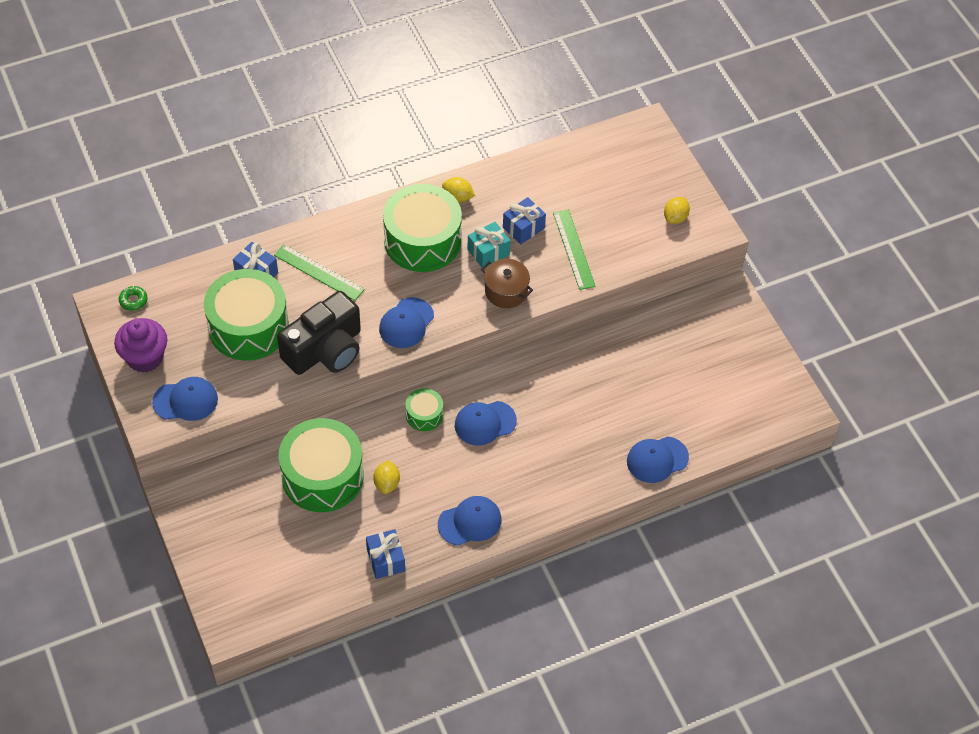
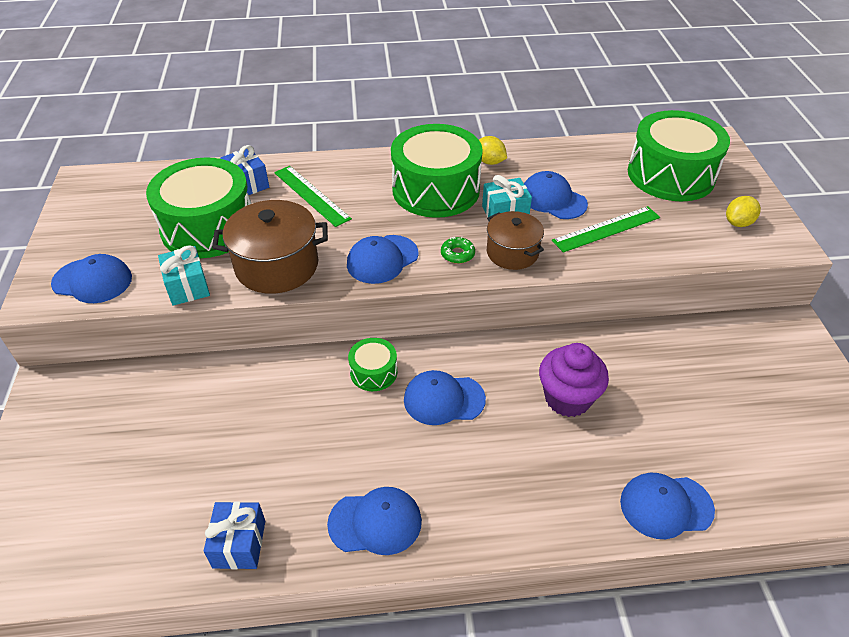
camera: 20 degrees right, 10 degrees down
(133, 301) = (111, 182): green donut -> green donut (457, 254)
(145, 357) = (83, 232): purple cupcake -> purple cupcake (567, 398)
(265, 386) = (188, 287): none -> turquoise gift
(322, 476) = (219, 411): green drum -> green drum (670, 175)
(325, 350) = (277, 266): black camera -> brown pot
(387, 483) = (291, 441): yellow lemon -> none
(523, 228) = (553, 199): blue gift -> blue cap
(574, 249) = (606, 229): green ruler -> green ruler turned 60 degrees clockwise

